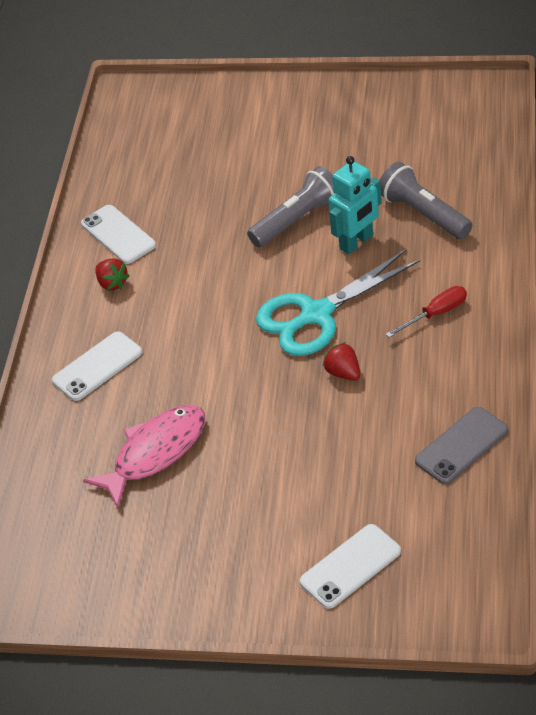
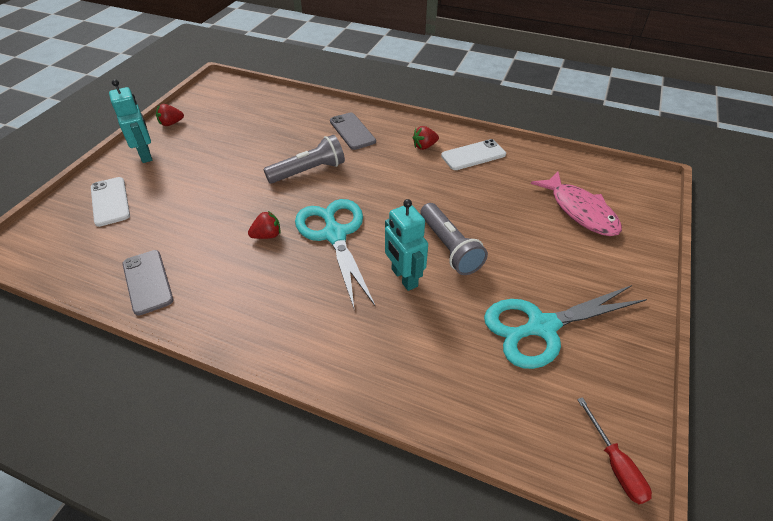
camera: 100 degrees right, 0 degrees up
(97, 366) = (352, 131): white phone -> grey phone
(140, 600) = (171, 123): none -> red strawberry
(155, 453) = (266, 142): pink fish -> pink fish (580, 211)
(233, 586) = (146, 155): none -> turquoise robot
(374, 142) = (541, 327): none -> turquoise scissors
(423, 214) = (420, 336): grey flashlight -> grey flashlight (309, 171)
(436, 314) = (289, 307): red screwdriver -> red screwdriver (615, 464)

